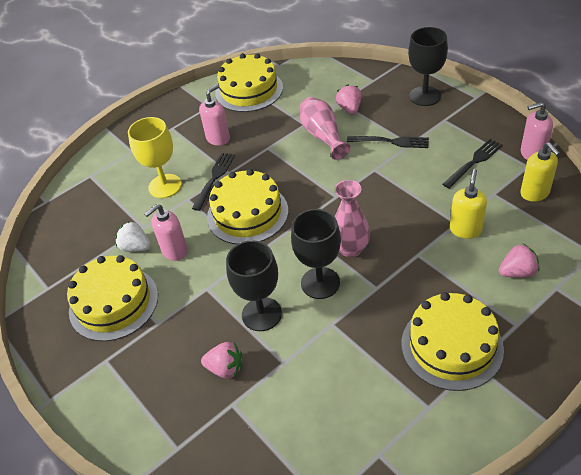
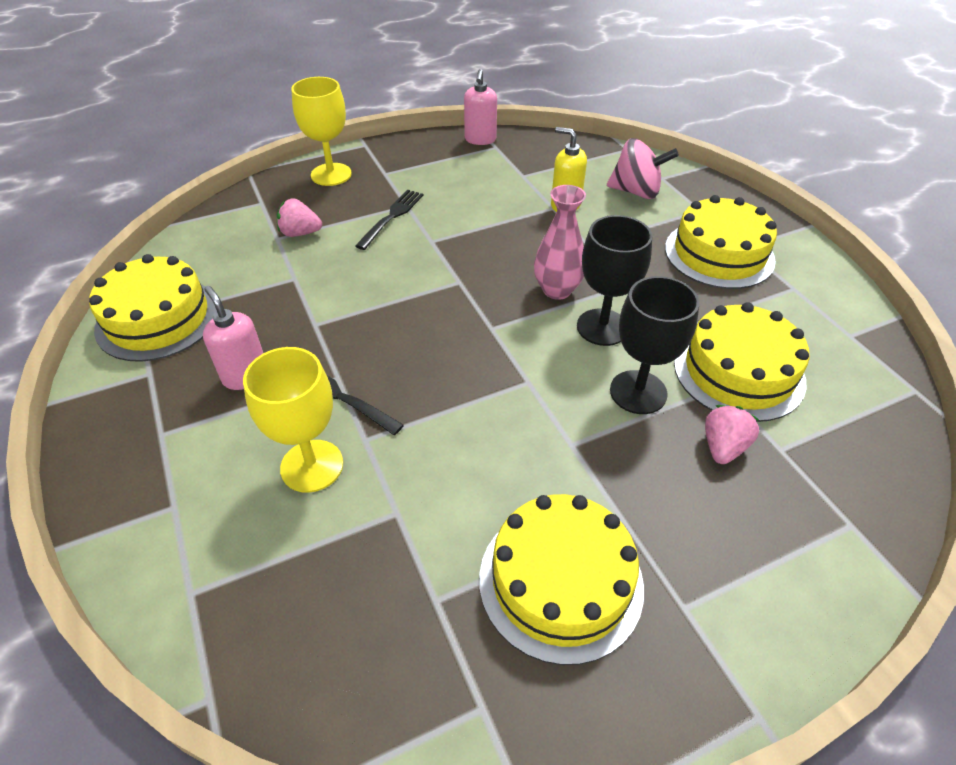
camera: 80 degrees left, 0 degrees up
(136, 247) = (441, 530): white strawberry -> none
(174, 251) = (476, 474): pink soap dispenser -> none
(247, 213) = (441, 372): yellow cake -> yellow cake (738, 371)
(323, 136) = (334, 267): pink vase -> none
(425, 96) = (331, 174): black goblet -> yellow goblet
(474, 162) = (468, 173): black fork -> none
(517, 272) = (636, 192): pink strawberry -> pink spinning top
(535, 193) = (536, 154): yellow soap dispenser -> none

